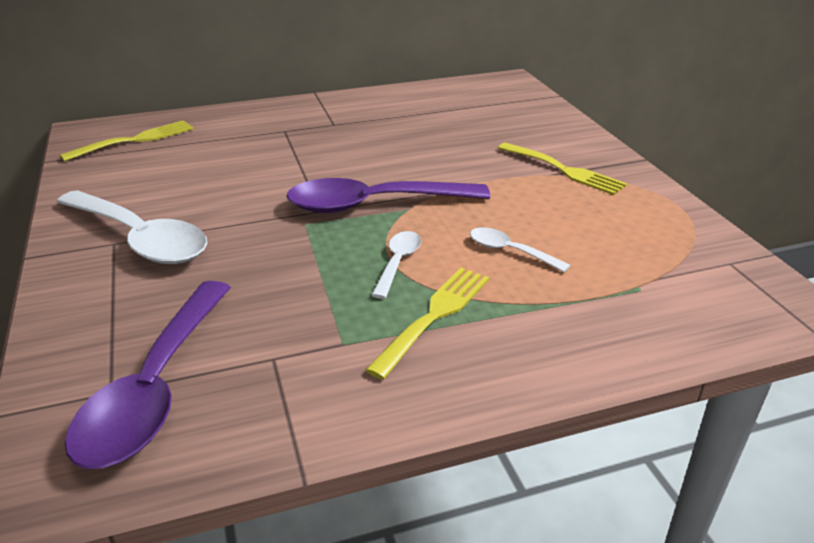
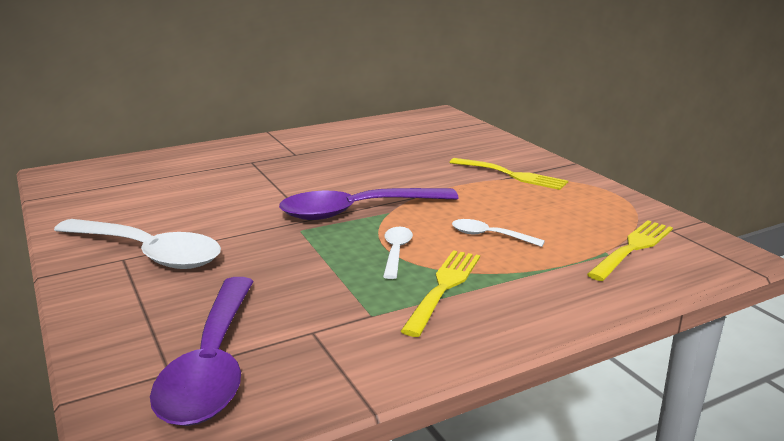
camera: 10 degrees left, 10 degrees down
(135, 140) = (110, 178): yellow fork -> yellow fork (633, 248)

